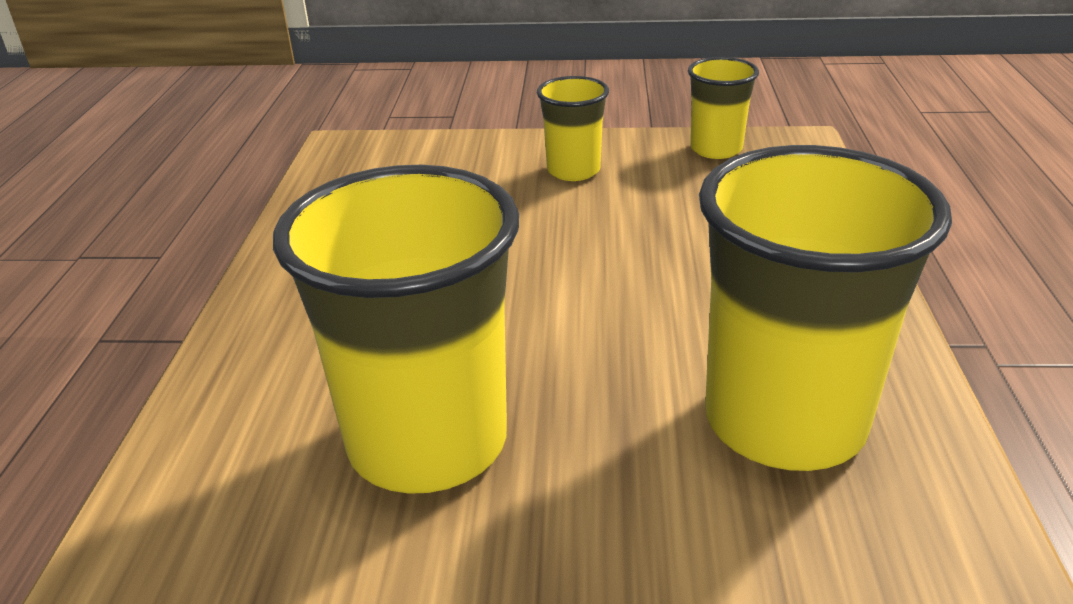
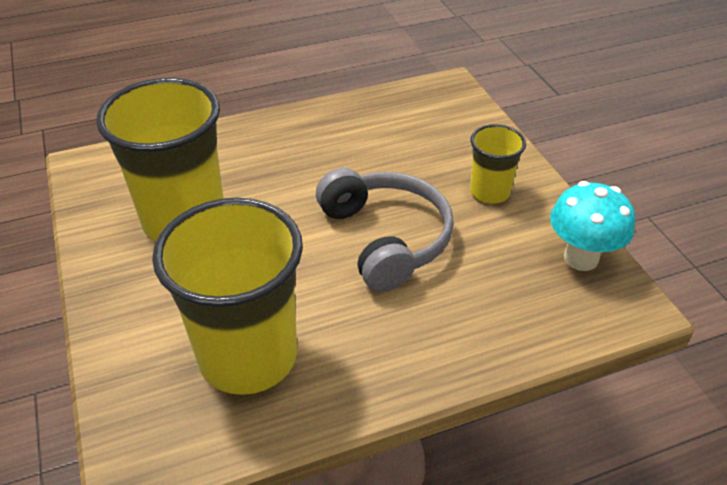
camera: 65 degrees right, 10 degrees up
(607, 256) = (386, 238): none -> grey headphones
(716, 149) = (581, 258): yellow cup -> turquoise mushroom

